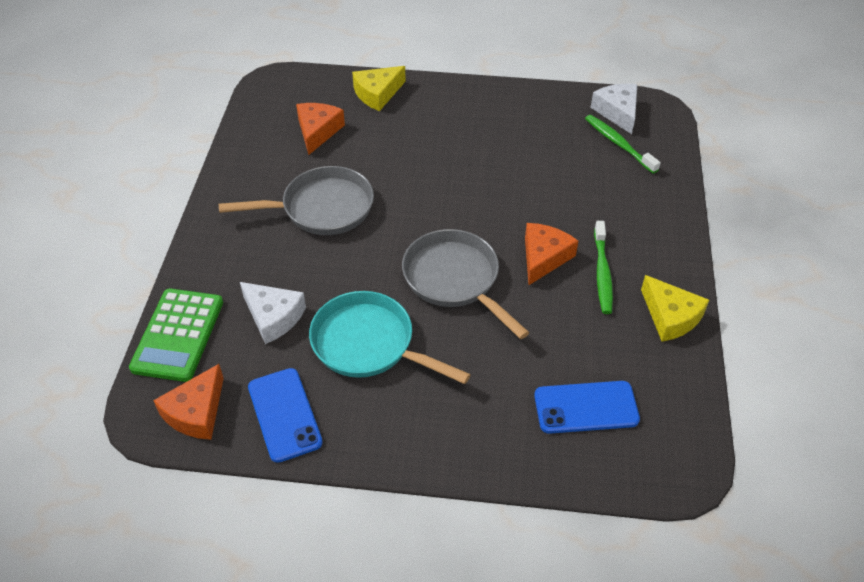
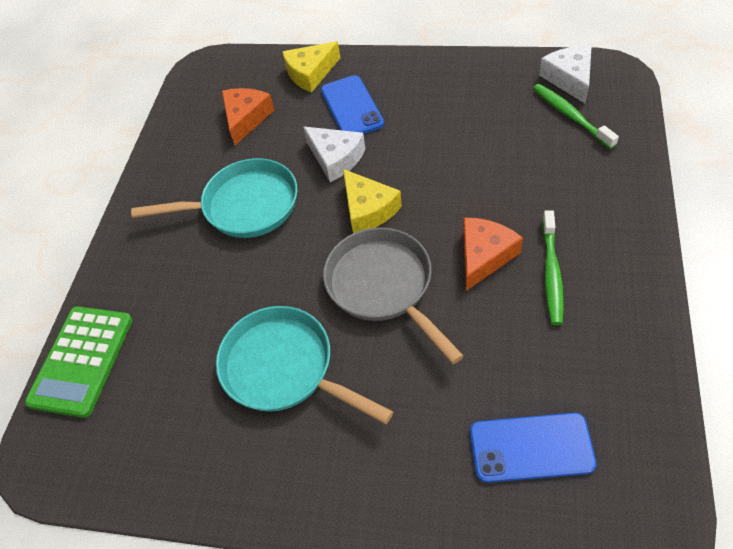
camera: 10 degrees right, 5 degrees up
(196, 412) = (91, 456): orange cheese -> none
(273, 317) = (183, 337): white cheese -> white cheese (336, 158)
(284, 414) = (186, 458): blue phone -> blue phone (352, 107)
(322, 208) = (244, 206): grey pan -> turquoise pan
(670, 317) = (632, 326): yellow cheese -> yellow cheese (368, 209)

